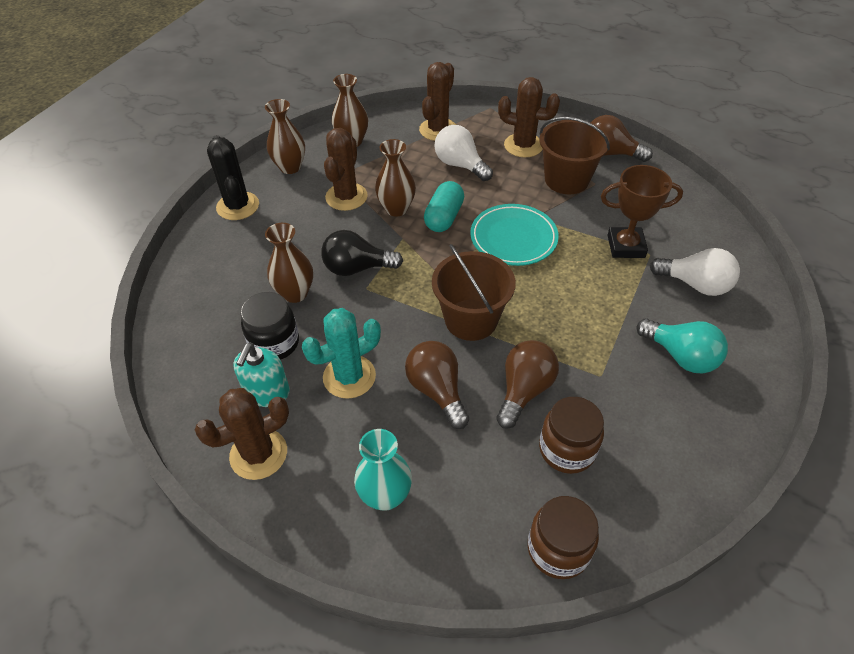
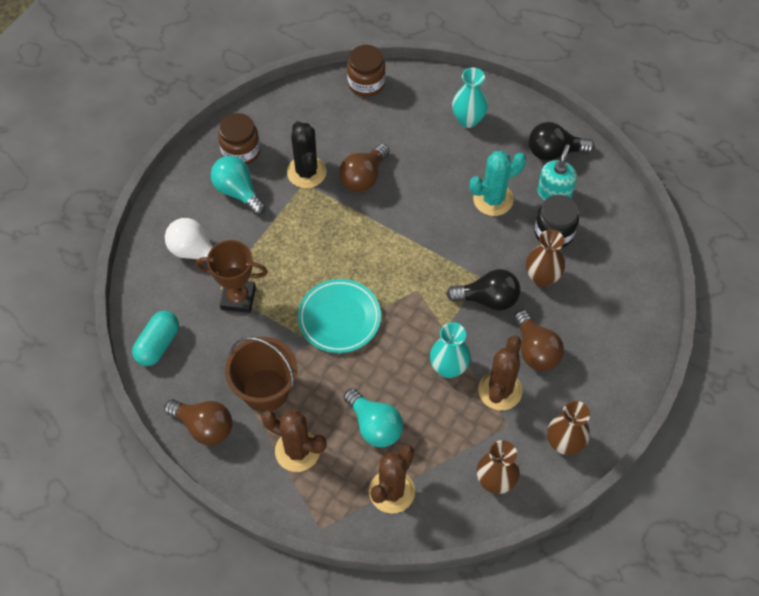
camera: 175 degrees left, 10 degrees up
(238, 206) = (612, 389): black cactus -> black cactus (306, 172)
(258, 454) = (554, 152): brown cactus -> black light bulb
(396, 209) = (448, 368): brown vase -> turquoise vase
(437, 390) = (427, 183): brown light bulb -> brown light bulb (535, 350)
(444, 217) = (402, 351): turquoise capsule -> turquoise capsule (158, 344)
(460, 165) = (374, 426): white light bulb -> turquoise light bulb
(471, 320) = (393, 238): brown bucket -> none
(567, 449) = (344, 136): brown jar -> brown jar (241, 152)

